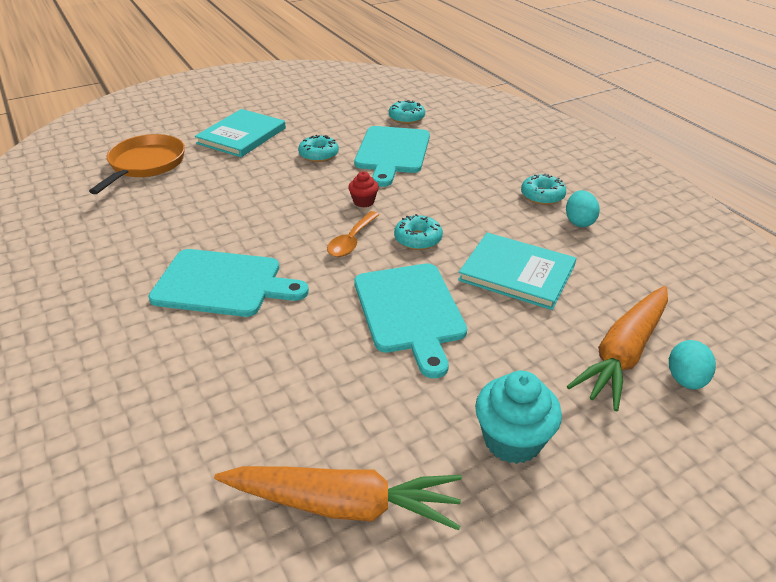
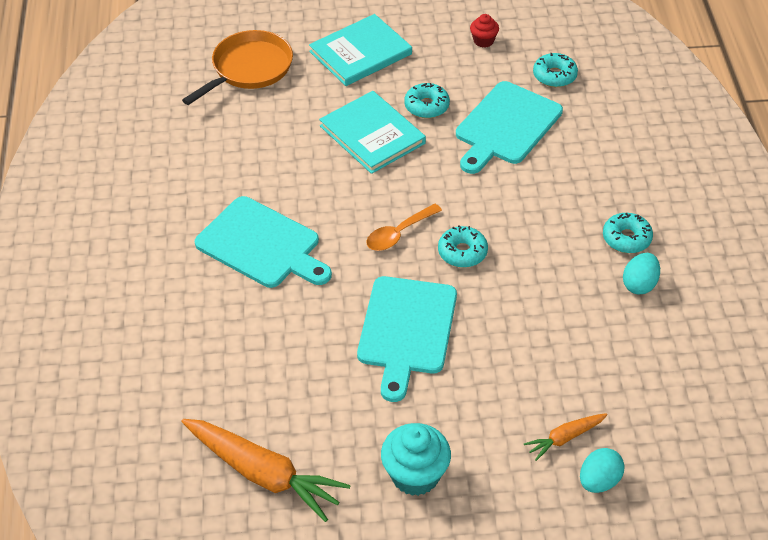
camera: 25 degrees right, 10 degrees up
(363, 202) = (437, 187): red cupcake -> red cupcake (483, 41)
(517, 273) = (530, 324): turquoise book -> turquoise book (372, 134)
(623, 353) = (565, 438): orange carrot -> orange carrot, size x0.50

